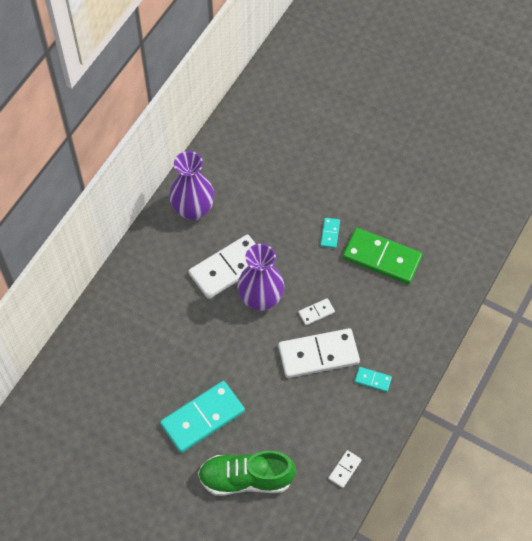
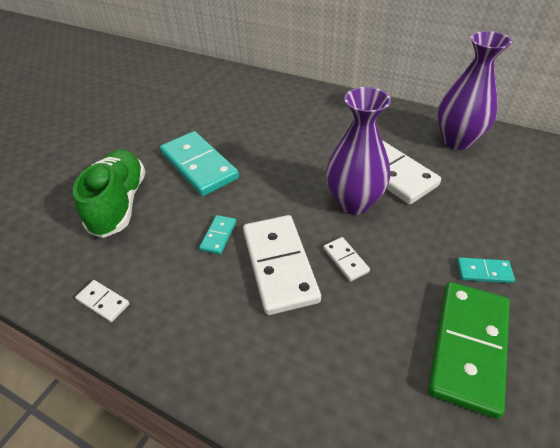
camera: 90 degrees right, 15 degrees down
(372, 380) = (239, 336): turquoise domino -> turquoise domino (218, 236)

